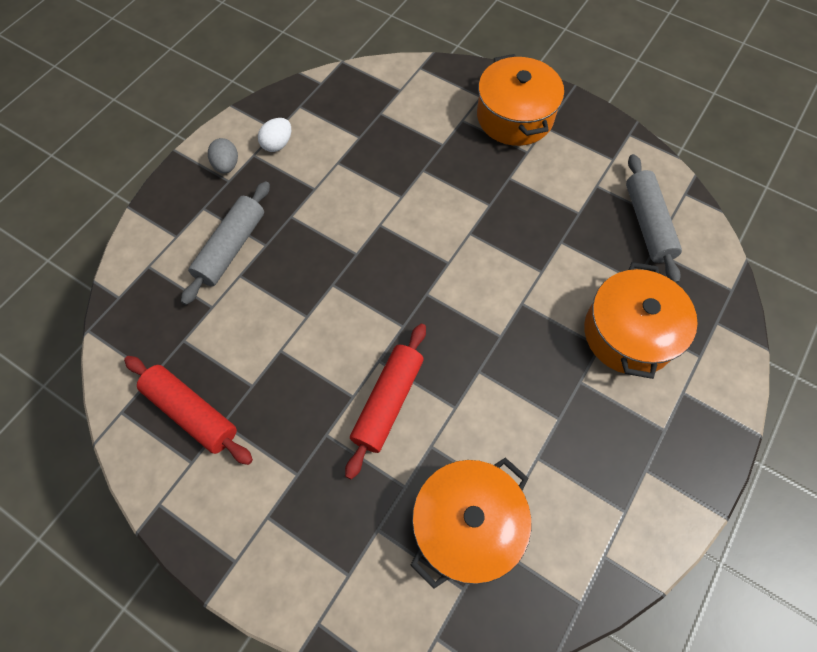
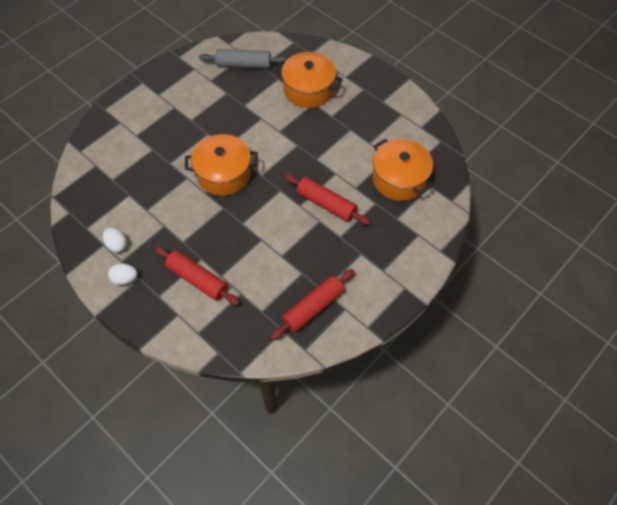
camera: 80 degrees left, 5 degrees down
(227, 165) = (125, 279): grey egg -> white egg
(231, 248) = (197, 279): grey rolling pin -> red rolling pin
(514, 117) = (144, 108): orange pot -> orange pot (223, 174)

